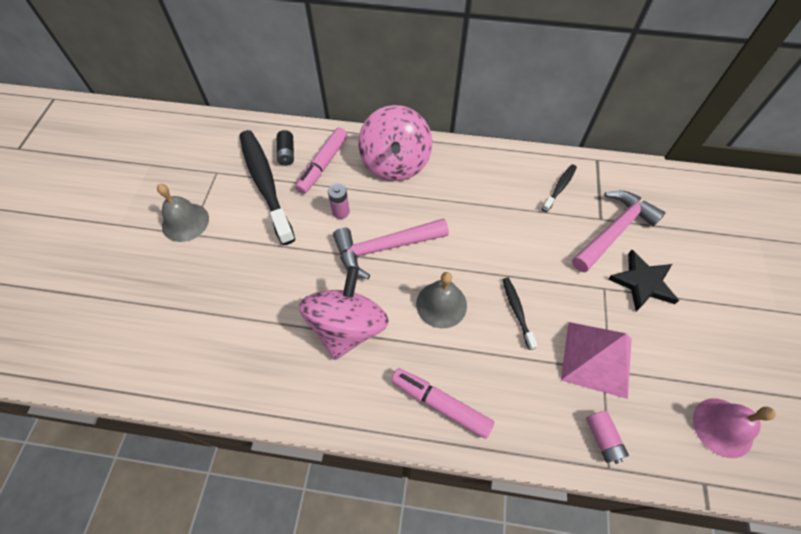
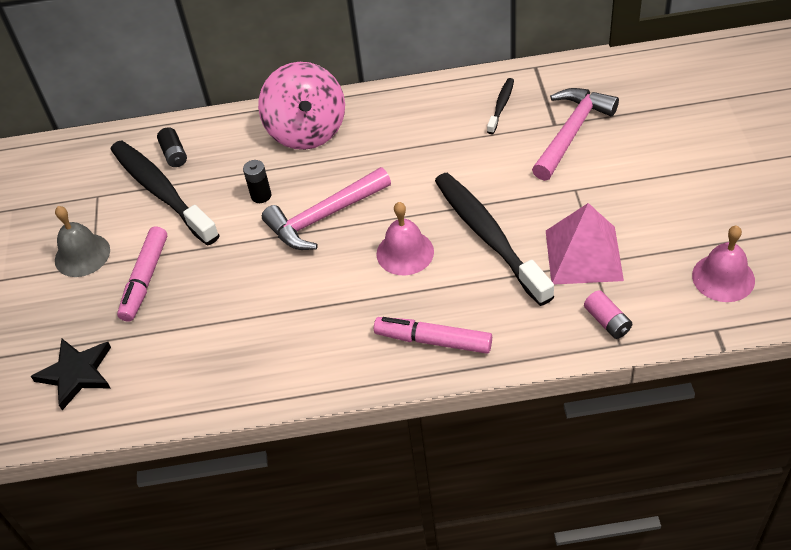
camera: 10 degrees left, 10 degrees down
(323, 165) = (222, 155): pink marker -> pink marker (145, 279)
(341, 212) = (261, 196): pink battery -> black battery
(347, 327) = (309, 301): pink spinning top -> none
(441, 304) = (405, 252): grey bell -> pink bell
(517, 311) = (488, 236): black toothbrush -> black toothbrush, size x2.20
(643, 282) = (614, 173): black star -> black star (76, 374)

